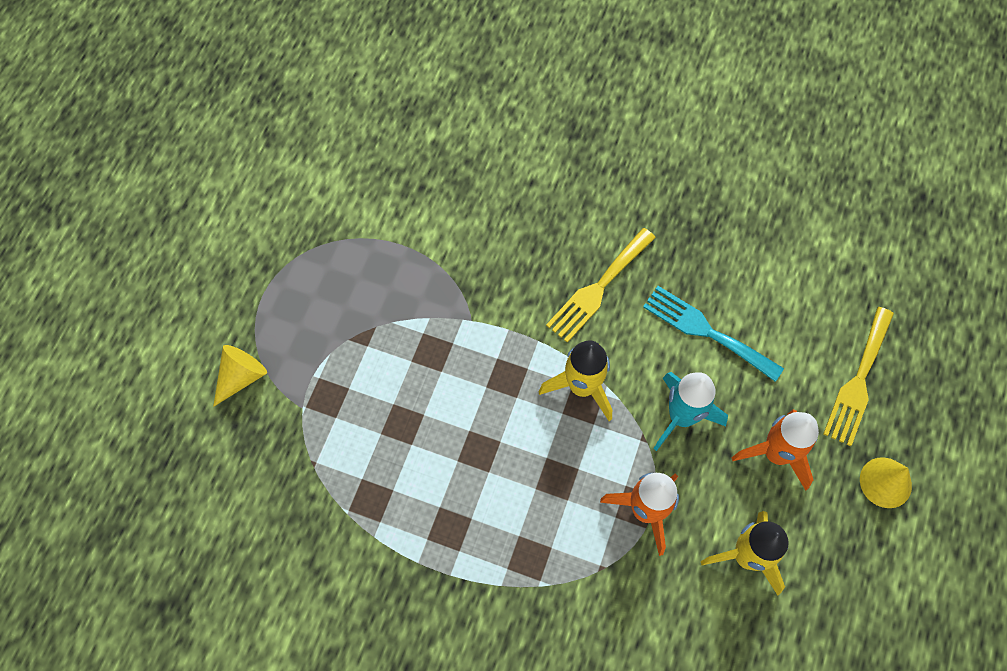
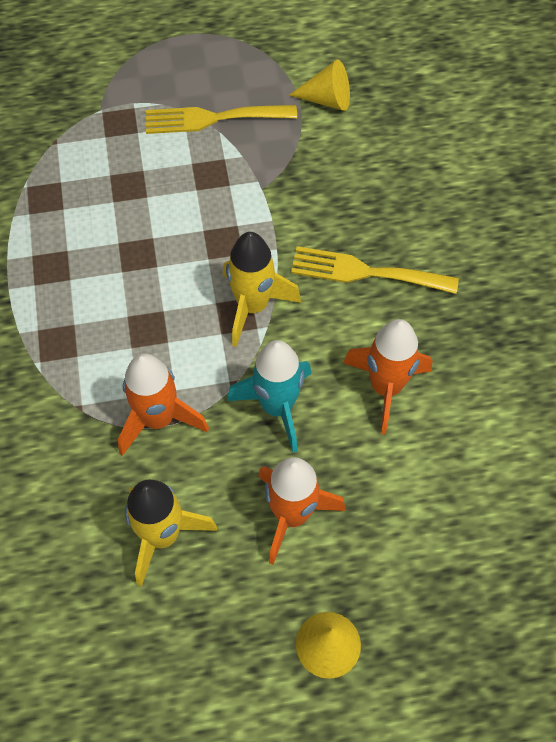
camera: 60 degrees right, 5 degrees down
(241, 376) = (102, 57): yellow cone -> yellow cone (327, 99)
(706, 331) = (385, 387): turquoise fork -> orange rocket
(858, 381) = (430, 564): yellow fork -> yellow fork (213, 118)

